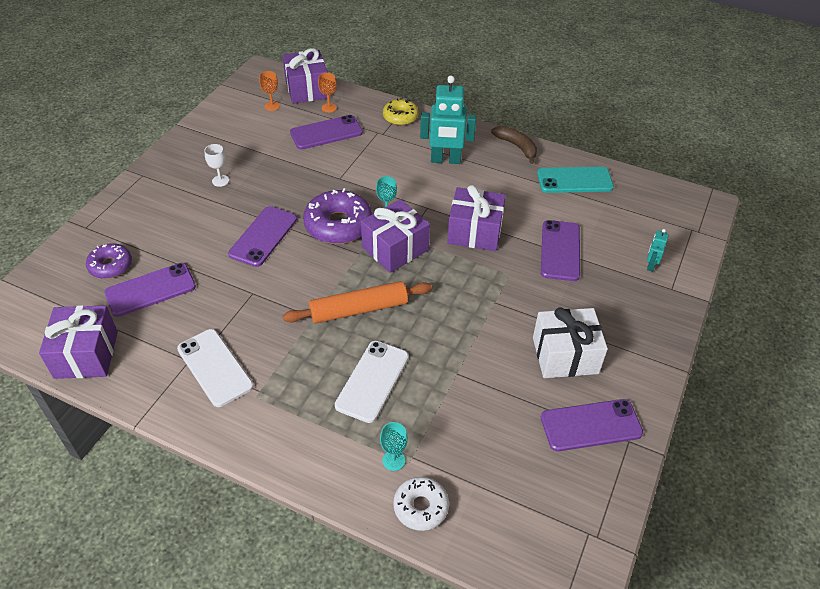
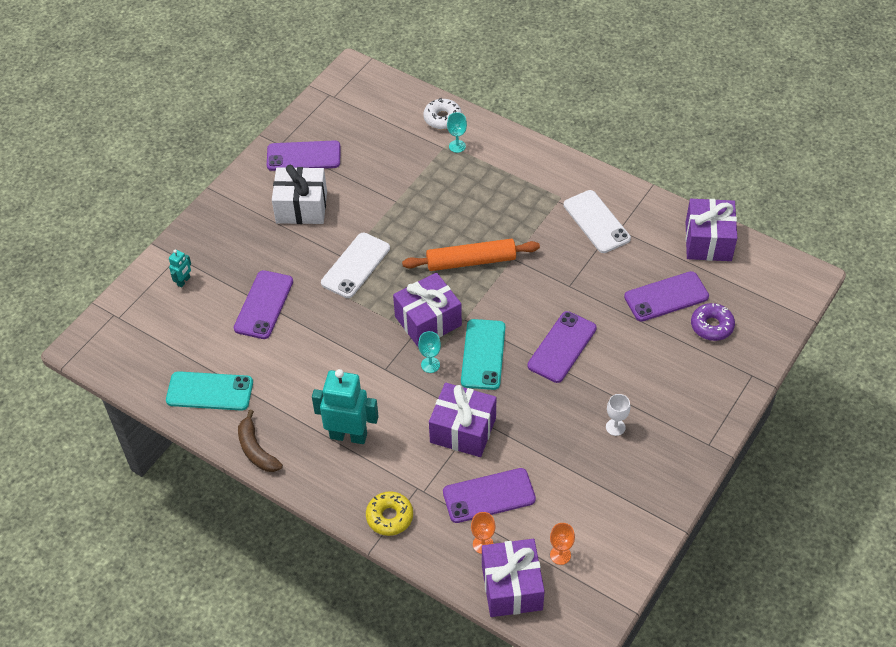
camera: 170 degrees left, 5 degrees up
(338, 225) = (483, 354): purple donut -> turquoise phone
(372, 381) = (466, 201): white phone -> white phone (355, 265)
(475, 232) = (342, 333): purple gift -> purple gift (463, 430)

